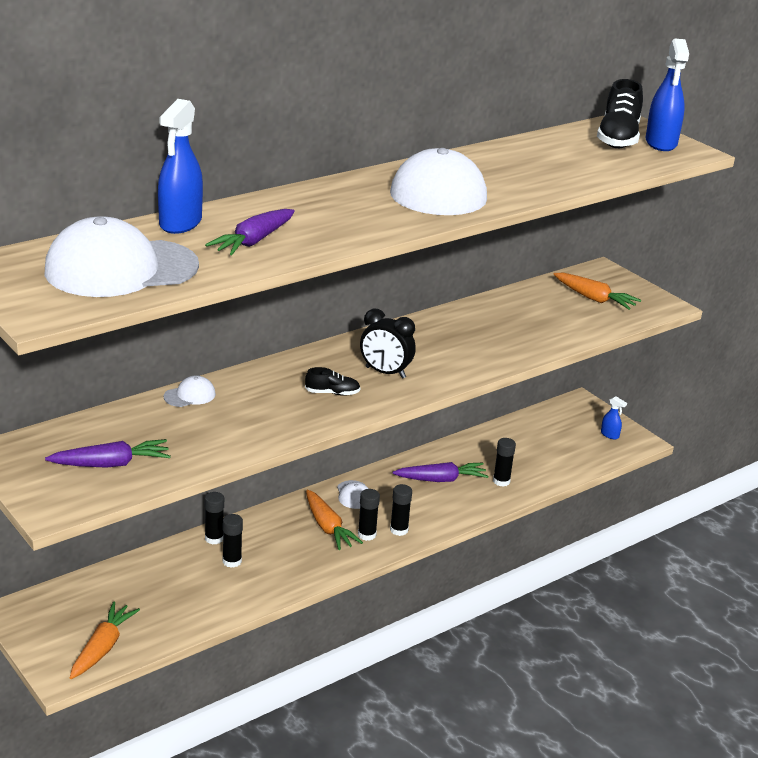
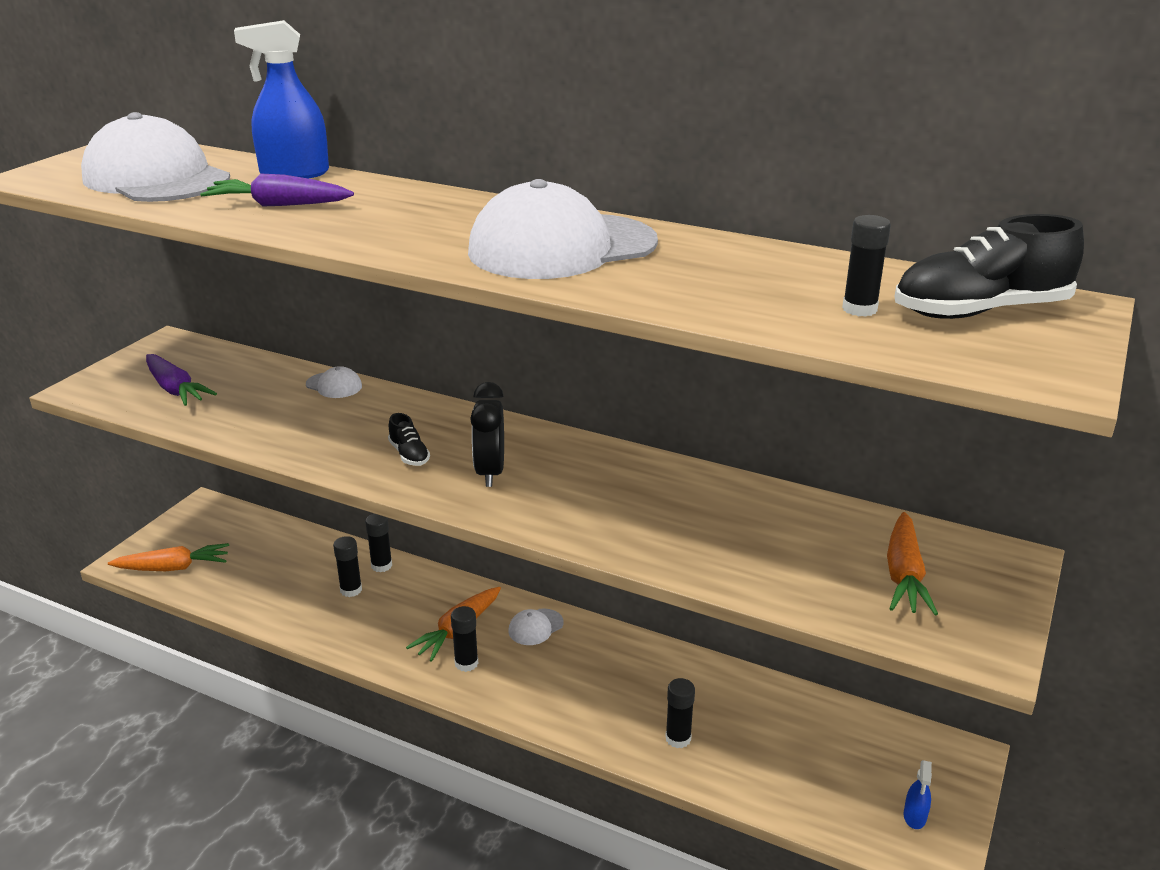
camera: 65 degrees right, 0 degrees up
(399, 530) = (495, 685): black glue stick -> black glue stick (859, 309)
(441, 480) = (630, 684): purple carrot -> none
(661, 143) = (1033, 345): blue spray bottle -> none

